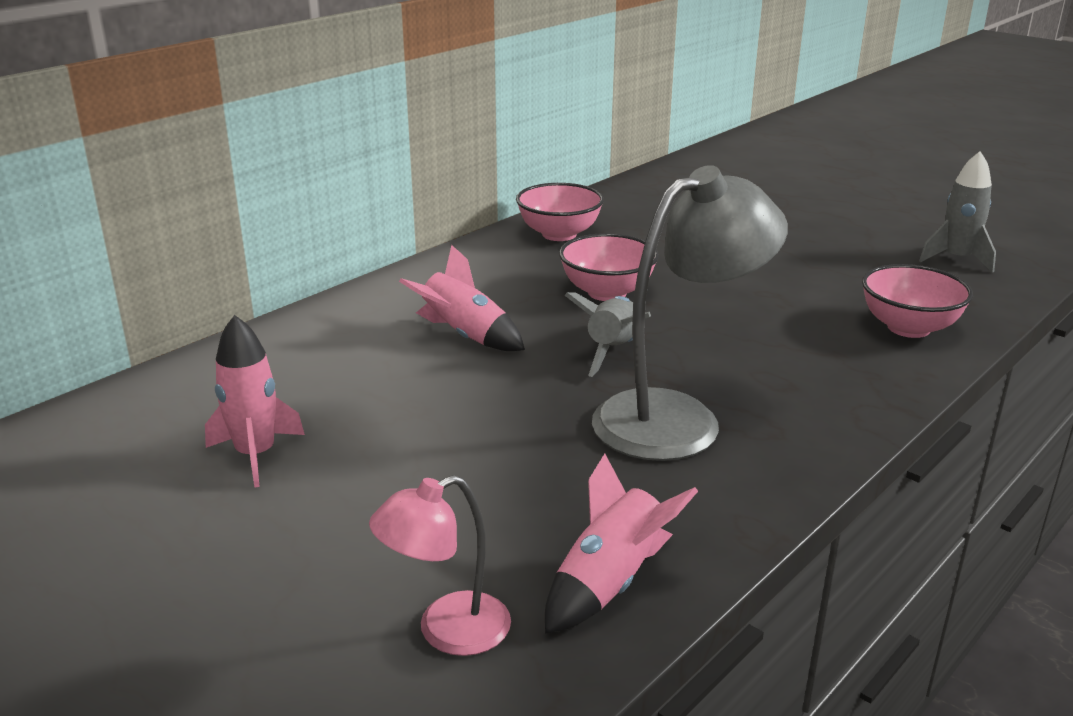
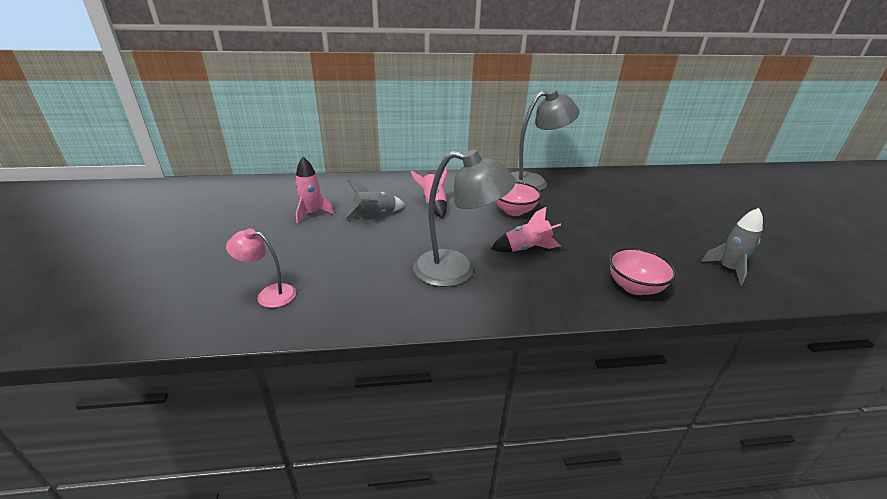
camera: 40 degrees right, 5 degrees up
(559, 234) = (533, 181): pink bowl -> grey lamp
(610, 583) = (335, 311): pink rocket -> pink rocket (526, 249)
(613, 351) = (477, 234): grey rocket -> grey rocket (375, 215)

